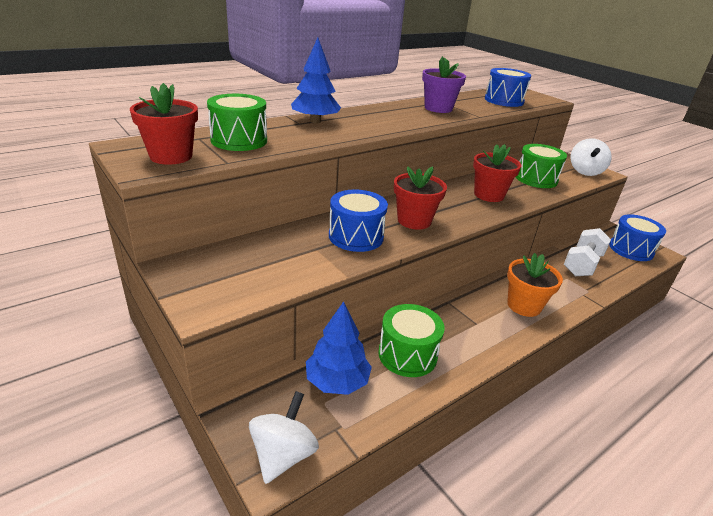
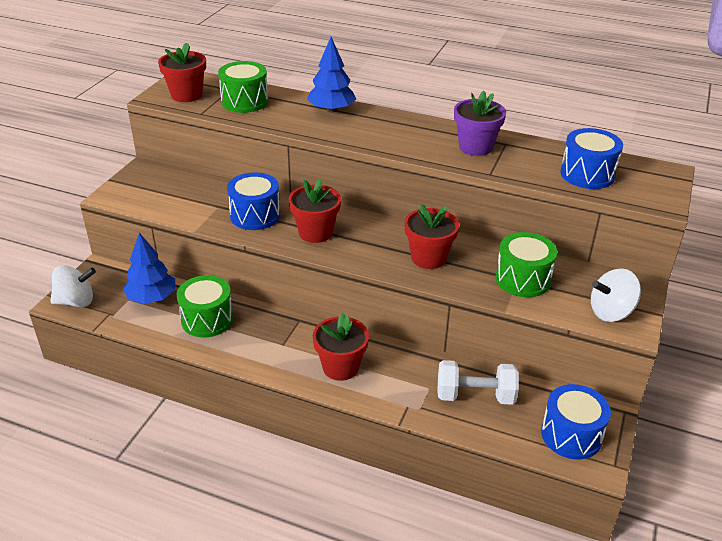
camera: 60 degrees right, 5 degrees up
(524, 305) = (341, 367): orange flower pot -> red flower pot

